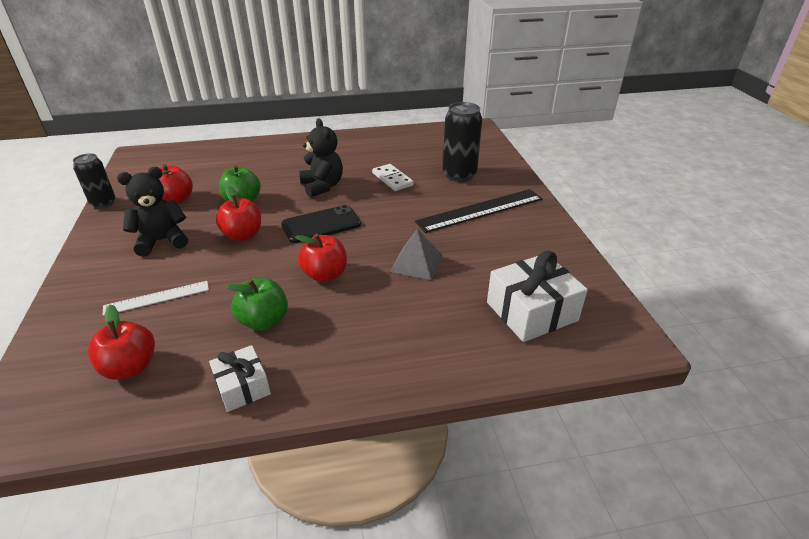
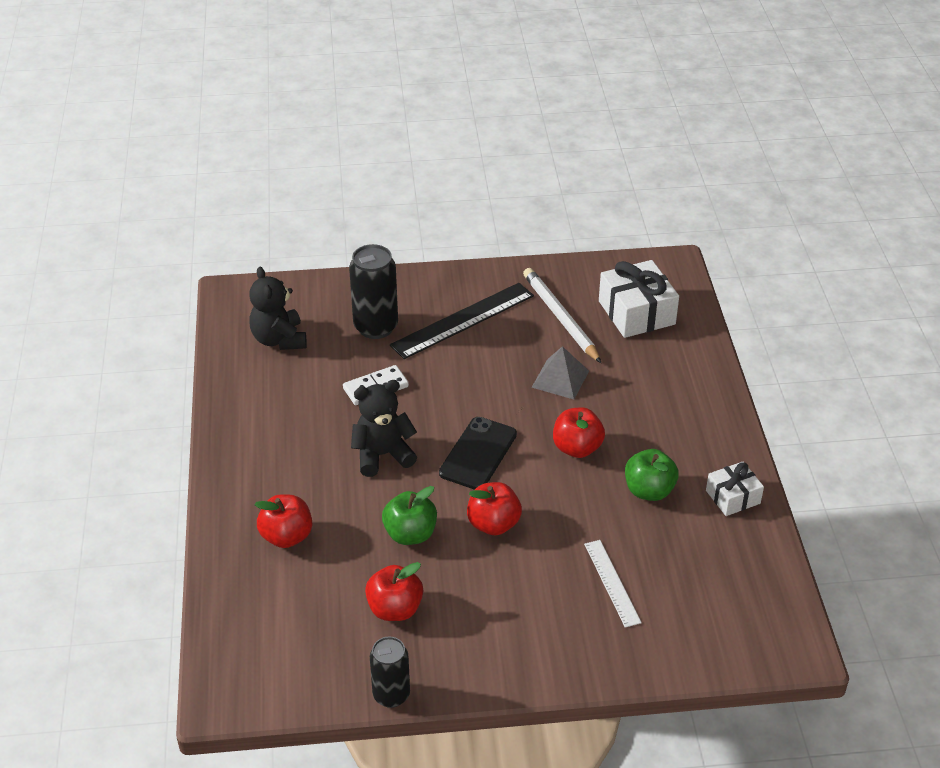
camera: 85 degrees left, 5 degrees up
(130, 367) = (713, 580): red apple -> red apple (287, 536)
(162, 241) = (499, 602): black teddy bear -> black teddy bear (279, 339)
(321, 224) = (478, 454): black phone -> black phone turned 45 degrees clockwise
(480, 210) = (463, 320): black ruler -> black ruler turned 75 degrees clockwise
(503, 260) = (560, 317): none -> white pencil

